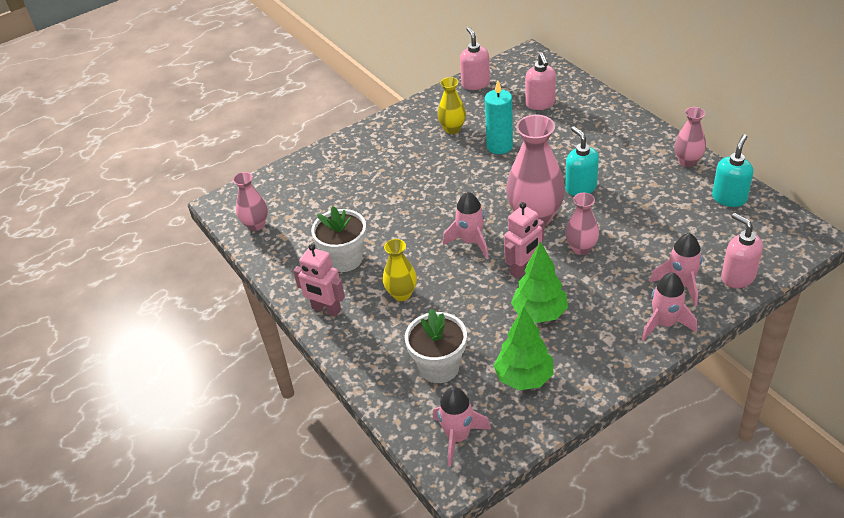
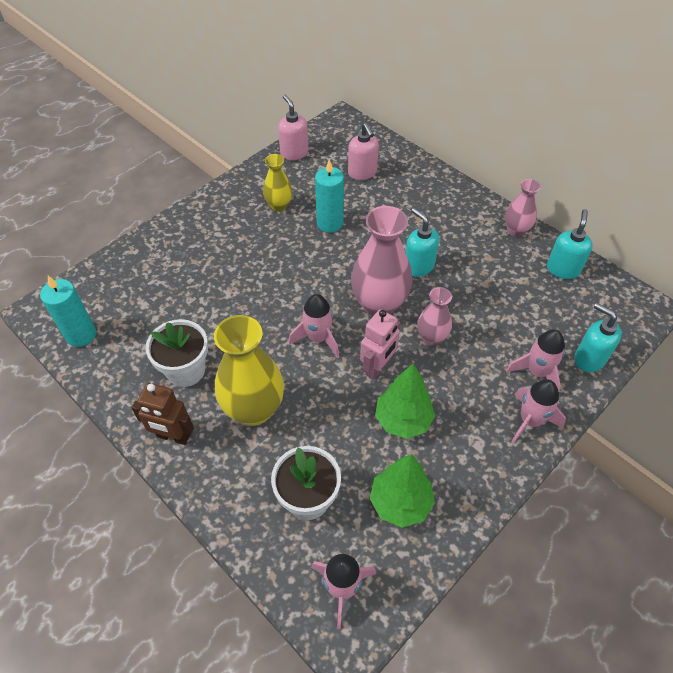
camera: 15 degrees left, 10 degrees up
(256, 225) = (81, 335): pink vase -> turquoise candle
(326, 309) = (173, 436): pink robot -> brown robot
(402, 294) = (254, 409): yellow vase -> yellow vase, size x1.81
(737, 277) = (589, 359): pink soap dispenser -> turquoise soap dispenser

